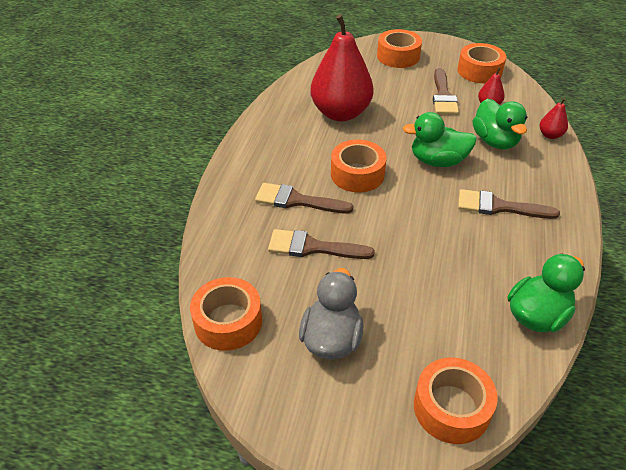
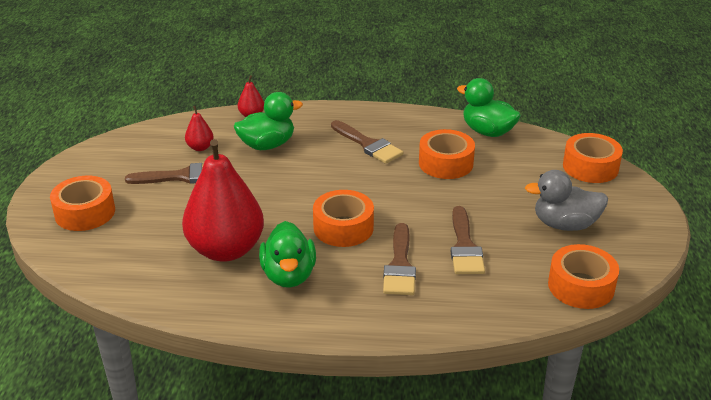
camera: 100 degrees left, 10 degrees down
(437, 161) = (308, 178): green duck -> green duck (289, 275)
(479, 71) = (127, 152): orange tape -> orange tape (445, 163)
(499, 207) = (368, 145): brown brush -> brown brush turned 45 degrees counterclockwise

